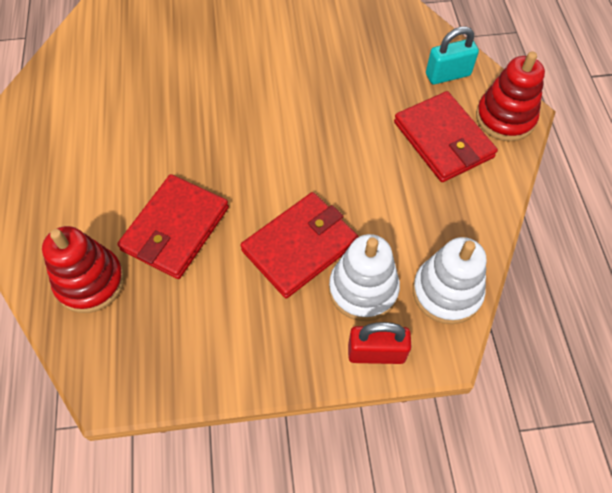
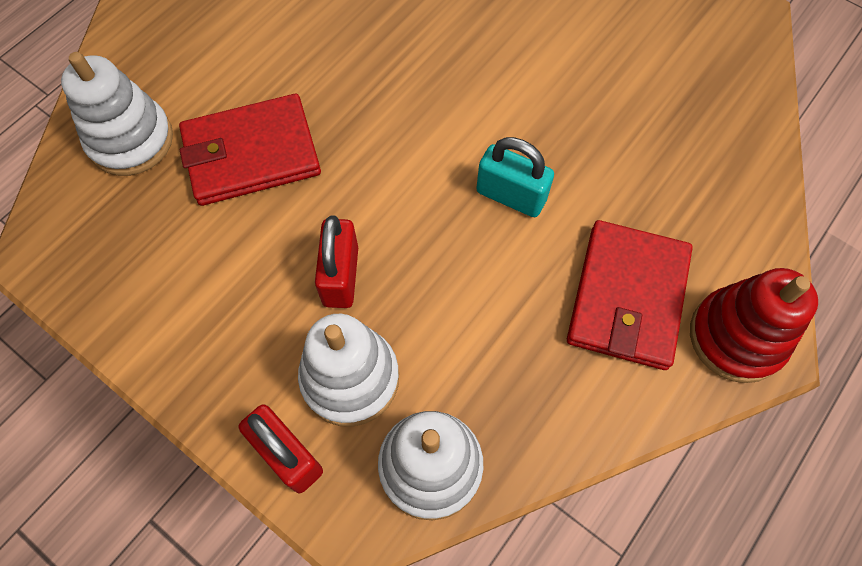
camera: 45 degrees right, 5 degrees up
(90, 282) = (131, 140): red stacking toy -> white stacking toy
(300, 247) = (341, 276): red wallet -> red padlock
(448, 75) = (724, 227): turquoise padlock -> turquoise padlock (511, 196)

